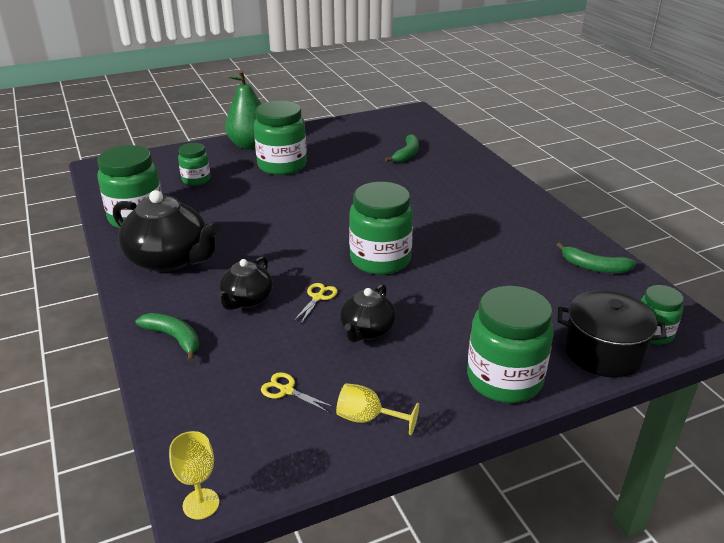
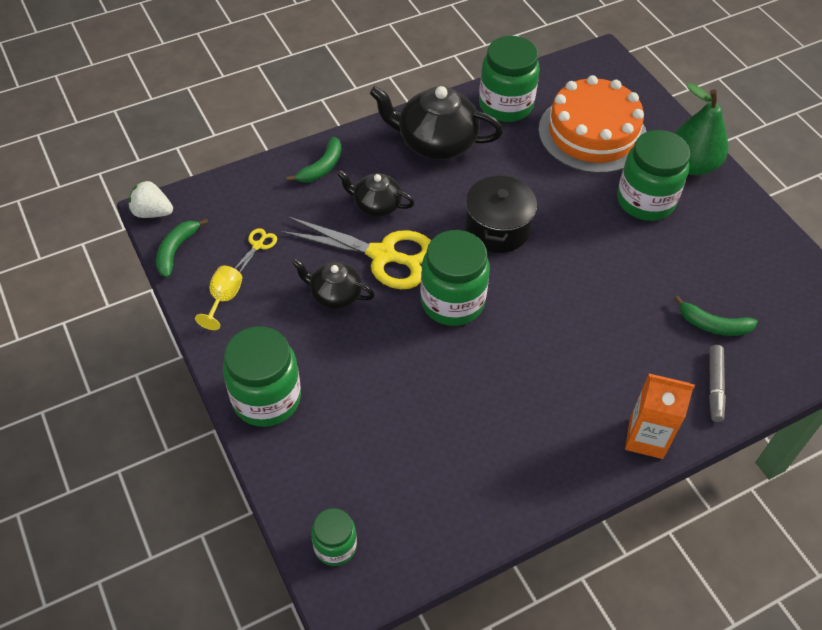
camera: 85 degrees right, 20 degrees up
(169, 259) = (435, 142): black teapot -> black teapot turned 75 degrees clockwise
(196, 180) = (592, 133): green jar -> orange cake
(201, 504) = (152, 212): yellow goblet -> white strawberry
(318, 297) = (383, 255): yellow scissors -> yellow scissors, size x2.48
(460, 160) = (714, 386): none -> grey marker
(507, 187) = (646, 438): none -> orange carton
(594, 267) = (460, 511): green banana -> green banana (176, 250)
(603, 352) = (304, 490): black pot -> black pot (497, 228)

